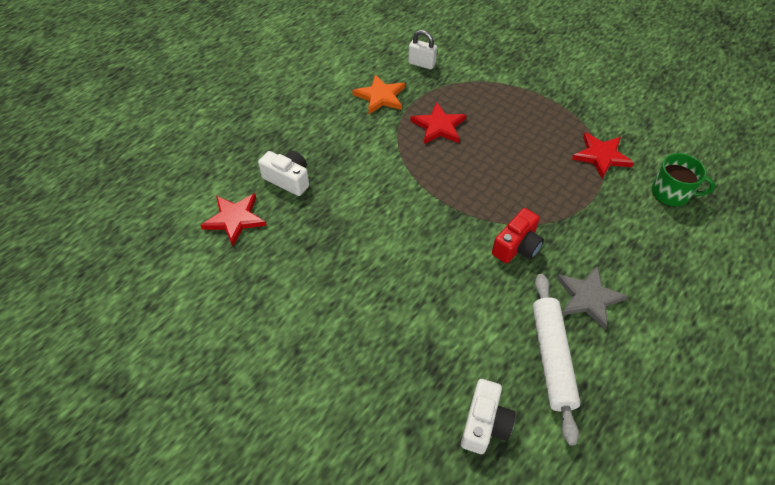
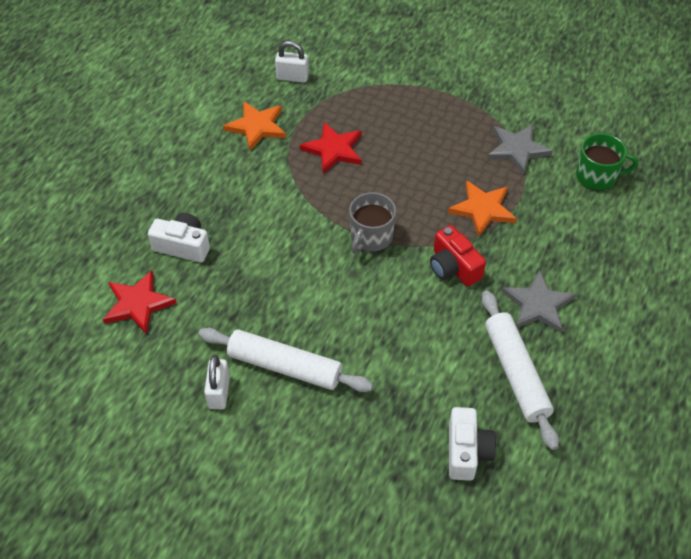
camera: 15 degrees left, 0 degrees up
(275, 311) = (219, 392): none -> white padlock
(340, 301) = (285, 366): none -> white rolling pin
(449, 205) = (371, 237): none -> grey mug
(517, 246) = (453, 267): red camera -> red camera turned 120 degrees clockwise
(557, 201) = (483, 209): none -> orange star
(601, 156) = (517, 149): red star -> grey star

